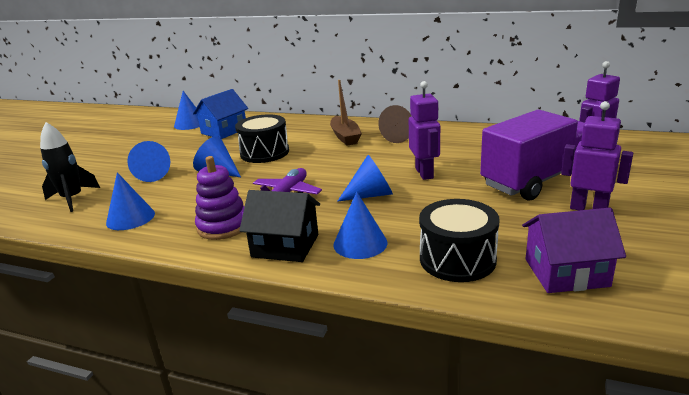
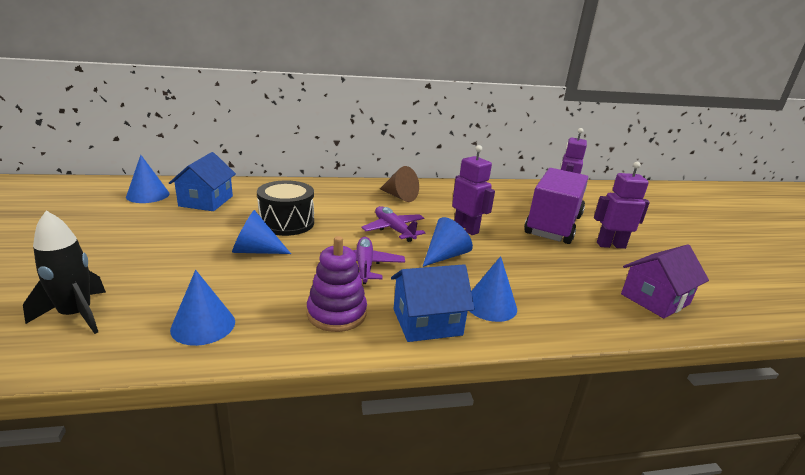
camera: 35 degrees left, 0 degrees up
(154, 174) = (170, 263): blue cone -> none
(285, 246) = (427, 322): black house -> blue house
(345, 137) = (354, 199): brown boat -> none
(350, 167) = (394, 229): none -> purple plane
(457, 259) = (578, 304): black drum -> none

